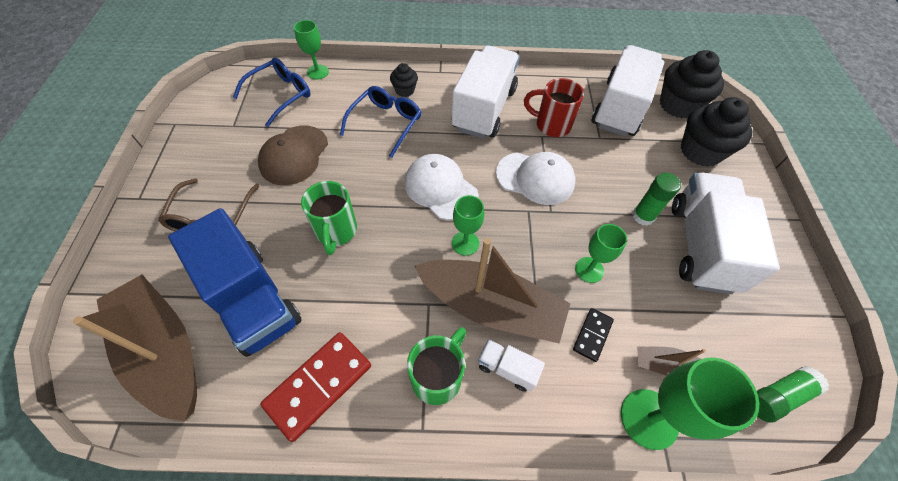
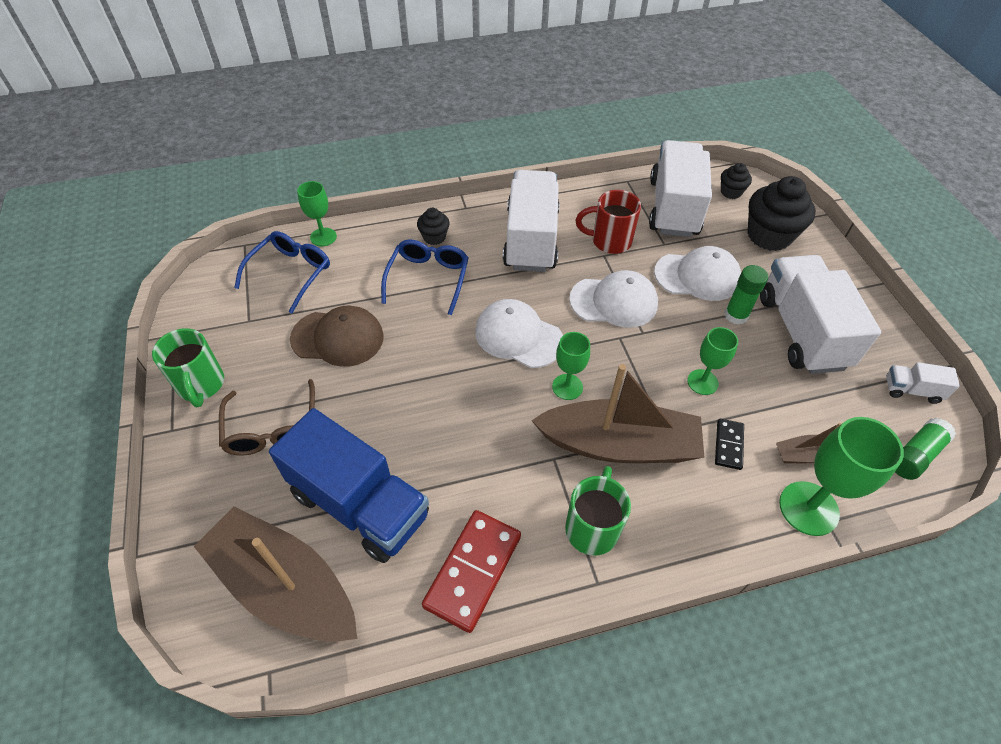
camera: 15 degrees left, 5 degrees down
(294, 155) = (338, 338): brown cap -> brown cap turned 90 degrees counterclockwise
(336, 231) = (423, 409): green mug -> green mug (201, 385)
(507, 369) = (658, 500): white truck -> white truck (911, 390)
(619, 173) = (697, 276): none -> white cap
(678, 105) = (731, 192): black cupcake -> black cupcake, size x0.51

